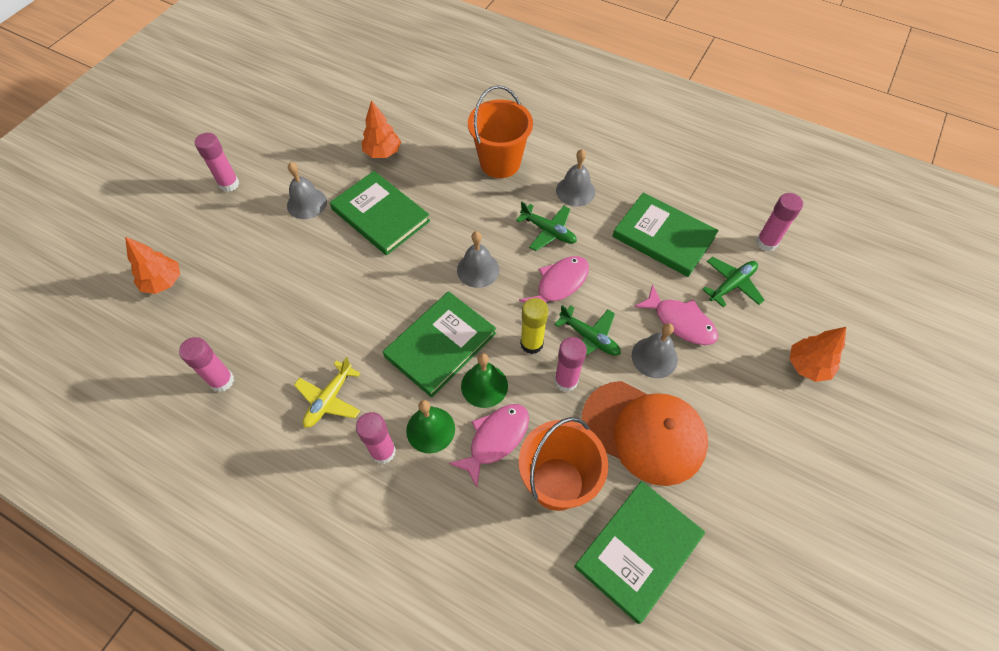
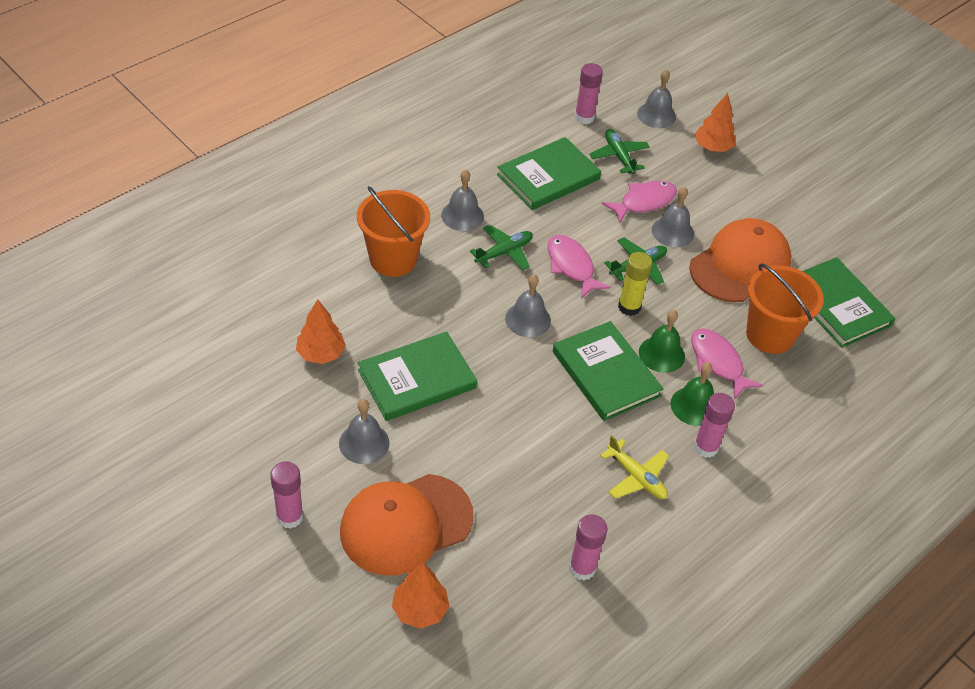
camera: 75 degrees left, 10 degrees down
(238, 251) = (405, 524): none -> orange cap
(566, 381) = (676, 296): pink glue stick -> none
(818, 302) = (656, 115): none -> grey bell

